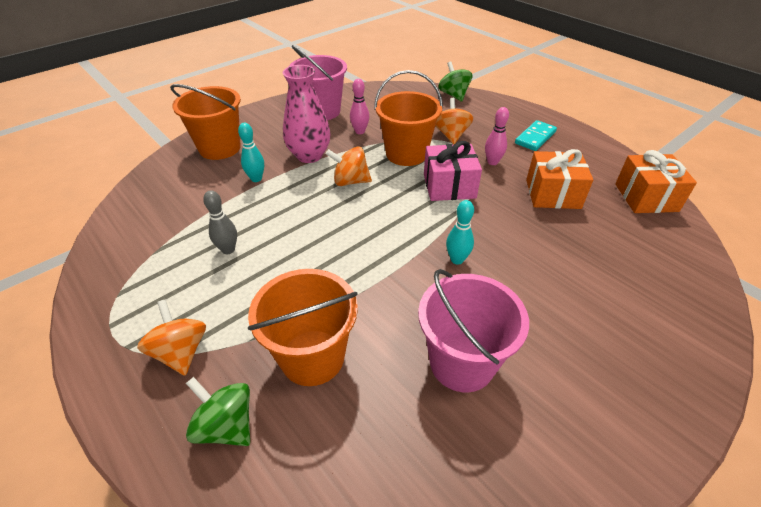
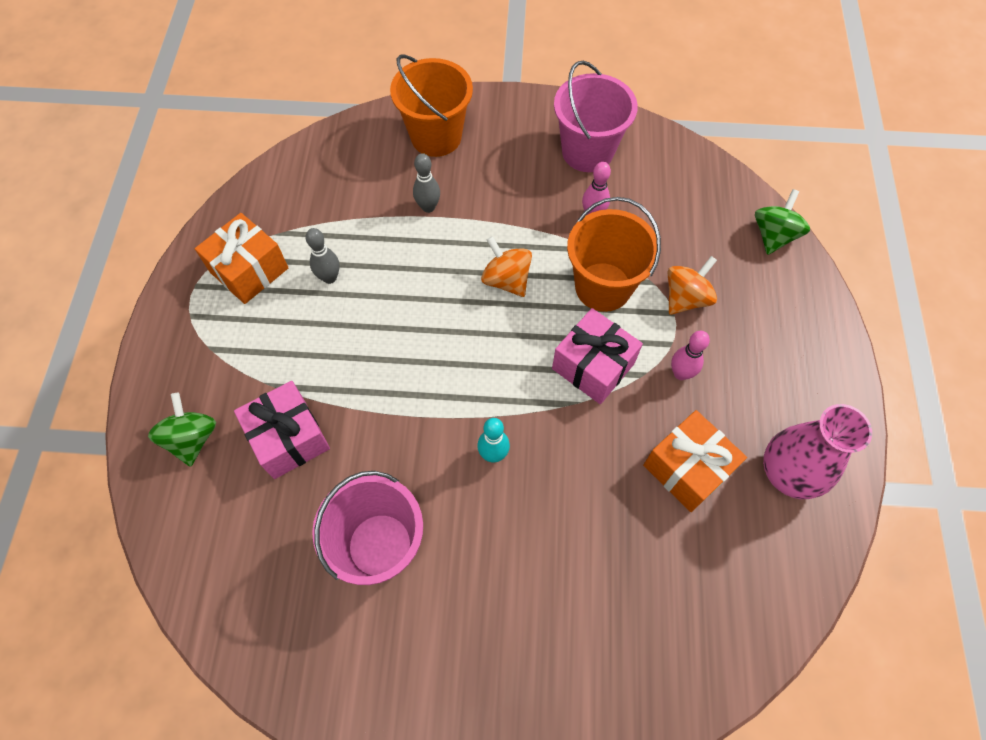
camera: 45 degrees right, 20 degrees up
(181, 352) = (216, 352): orange spinning top -> none
(256, 179) = (428, 207): turquoise bowling pin -> grey bowling pin
(309, 155) = (505, 212): pink vase -> pink vase (788, 473)
(312, 357) = (289, 438): orange bucket -> pink gift
(535, 137) = (781, 380): turquoise domino -> none
(646, 197) = (787, 565): orange gift -> orange gift (249, 270)

